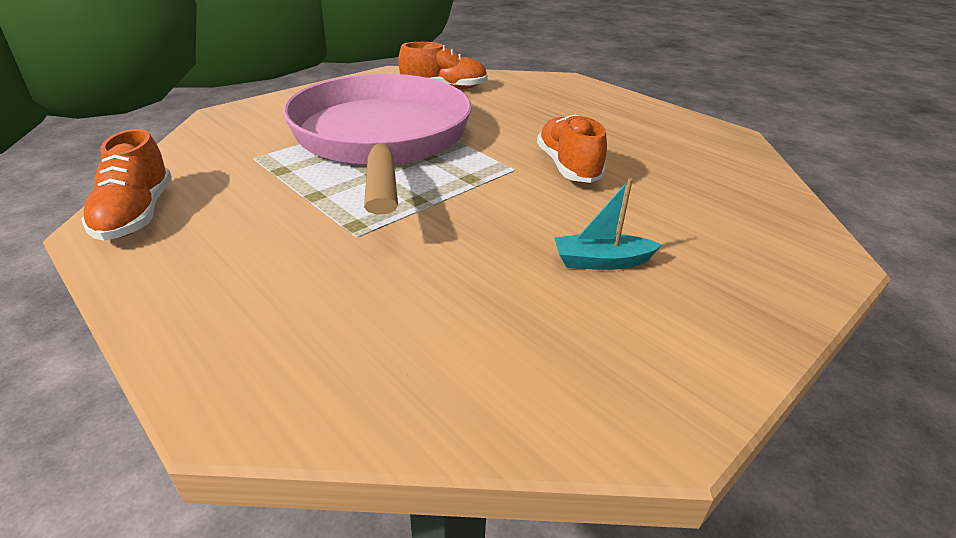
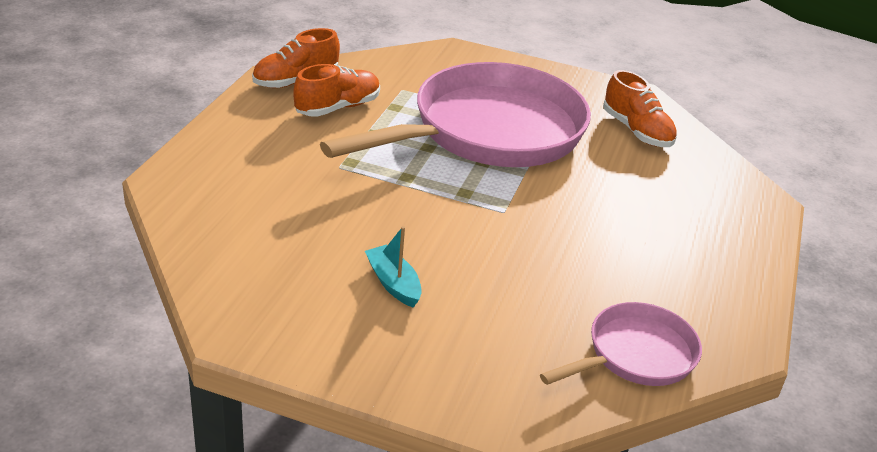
camera: 60 degrees right, 0 degrees up
(568, 167) = (538, 240): orange shoe -> orange shoe (337, 107)
(739, 174) = (635, 355): none -> pink pan

